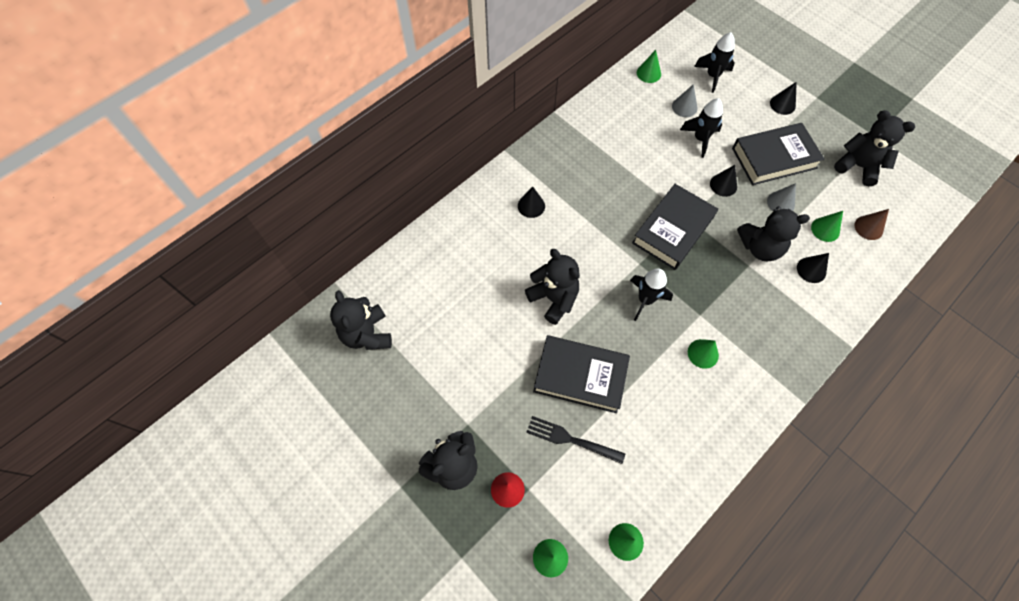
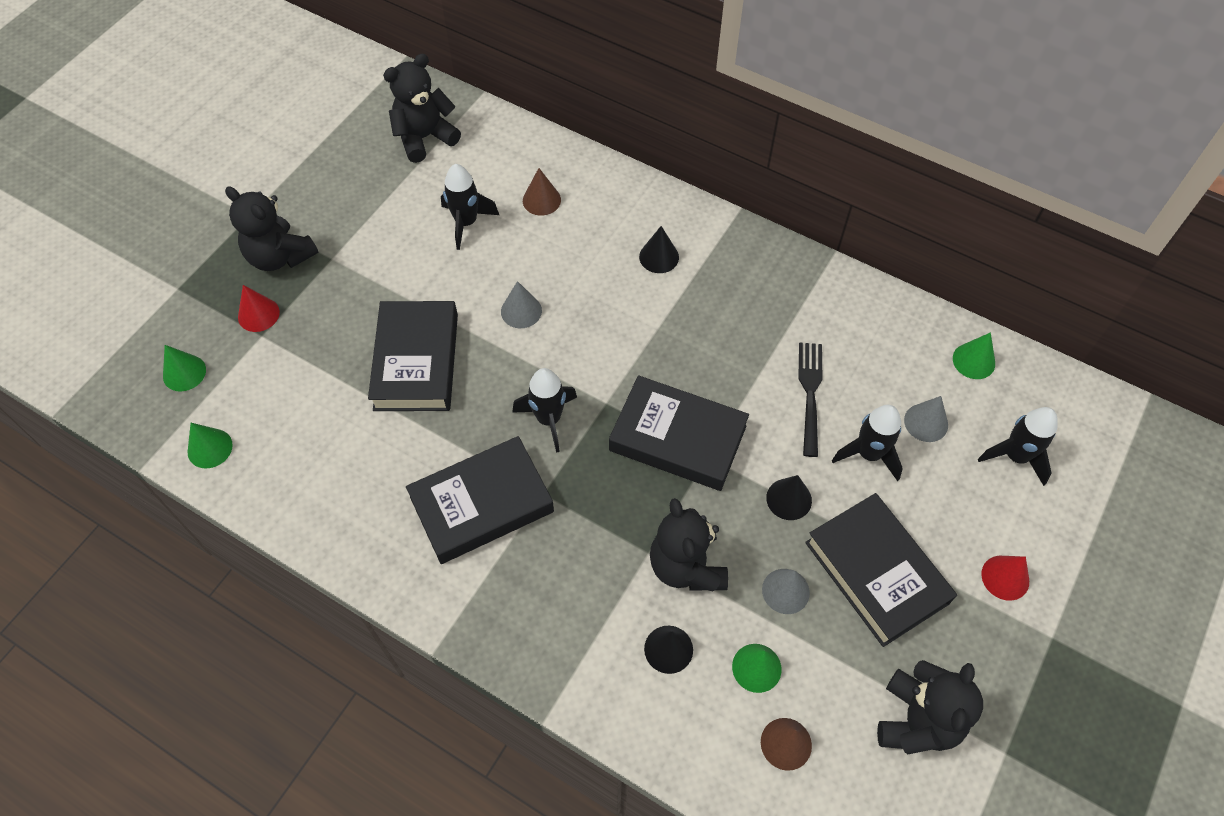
camera: 75 degrees right, 5 degrees down
(458, 265) = (541, 200): none -> brown cone
(463, 319) = (466, 223): none -> black rocket
(553, 298) = (521, 311): black teddy bear -> grey cone
(572, 440) = (329, 368): black fork -> black fork (810, 394)
(703, 353) = (482, 504): green cone -> black book
(782, 104) = (1005, 577): black cone -> red cone

